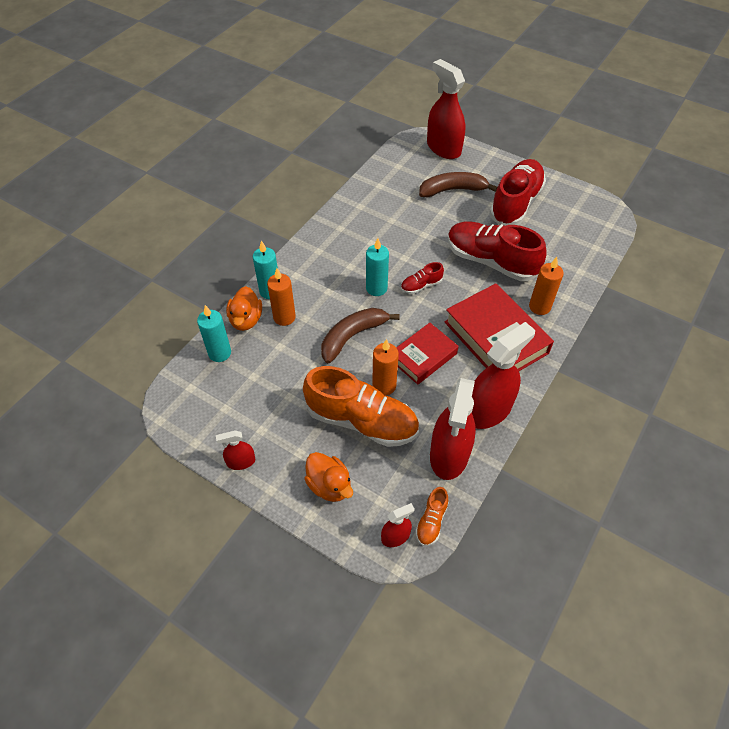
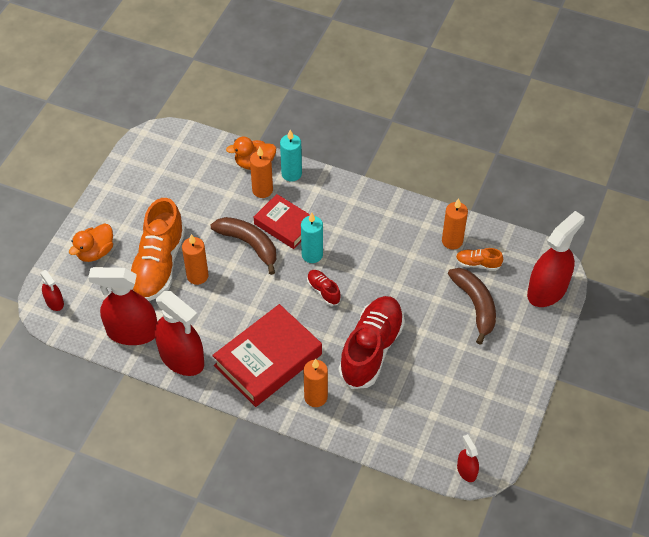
camera: 80 degrees right, 0 degrees up
(219, 353) = (215, 154): turquoise candle -> none
(241, 462) = (111, 191): red spray bottle -> red spray bottle (466, 470)
(382, 192) = (452, 241): none -> orange candle
(423, 356) = (234, 302): red book -> red book (285, 225)
(431, 521) = (69, 325): orange shoe -> orange shoe (477, 264)
(515, 203) = (470, 369): red shoe -> none

